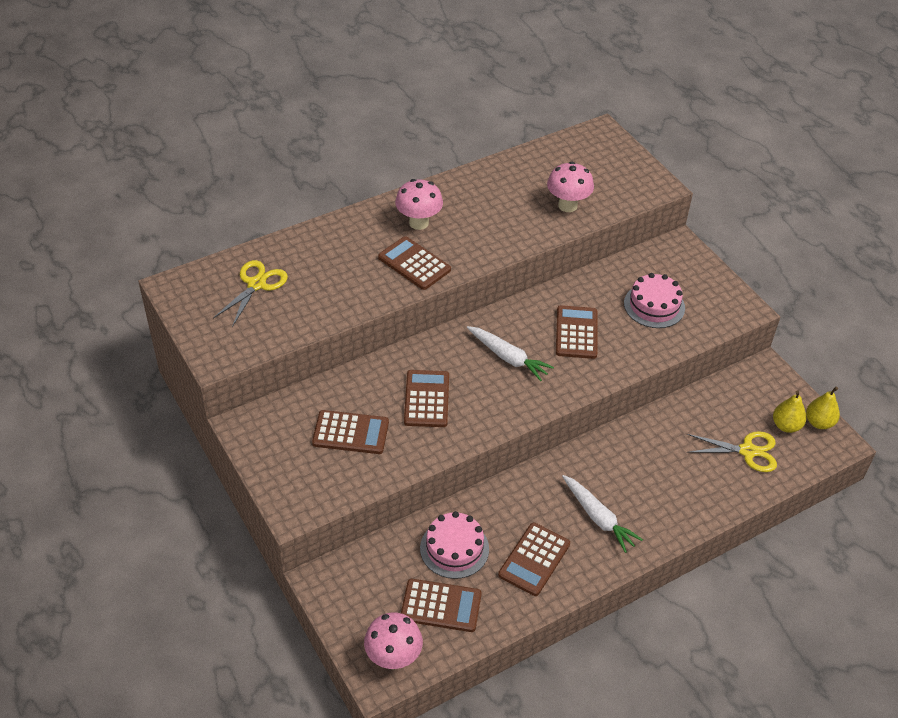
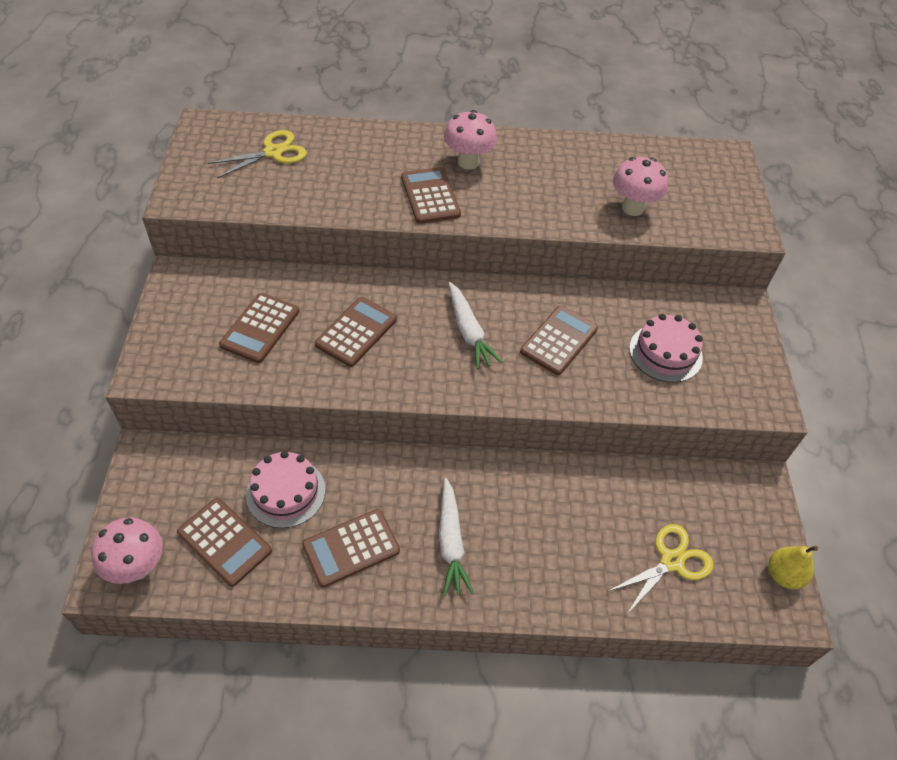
camera: 30 degrees right, 5 degrees up
(350, 433) = (260, 328): brown calculator -> brown calculator turned 75 degrees clockwise
(747, 451) = (671, 561): yellow scissors -> yellow scissors turned 75 degrees counterclockwise
(786, 426) = (739, 557): yellow pear -> none

